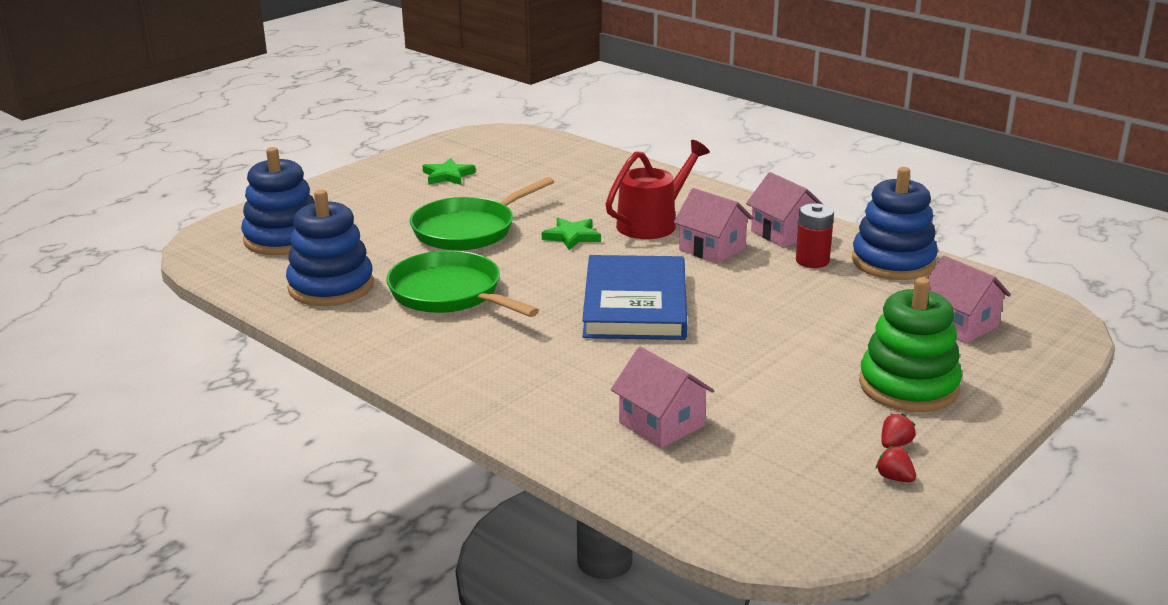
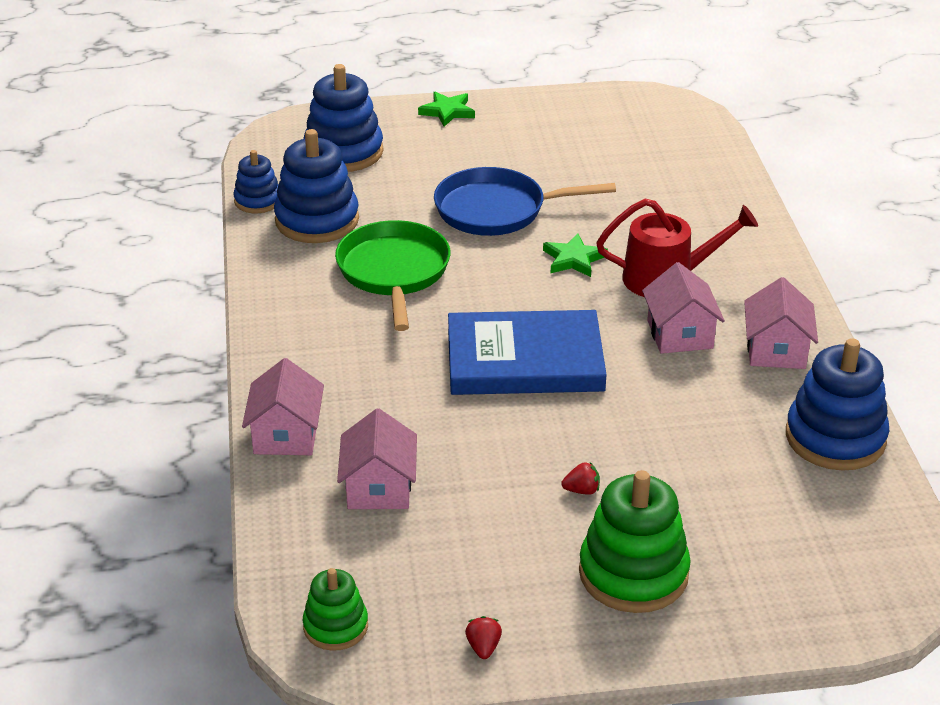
camera: 40 degrees right, 10 degrees up
(256, 293) = (258, 201): none -> blue stacking toy
(448, 176) = (560, 139): green star -> green star (447, 111)
(468, 230) = (497, 210): green pan -> blue pan
(635, 304) = (525, 360): blue book -> blue book turned 45 degrees clockwise
(777, 524) = (335, 626): none -> green stacking toy
(812, 261) = (755, 396): red battery -> none
(895, 444) = (532, 619): red strawberry -> red strawberry (582, 490)
(959, 325) = (787, 540): pink house -> pink house (286, 435)

